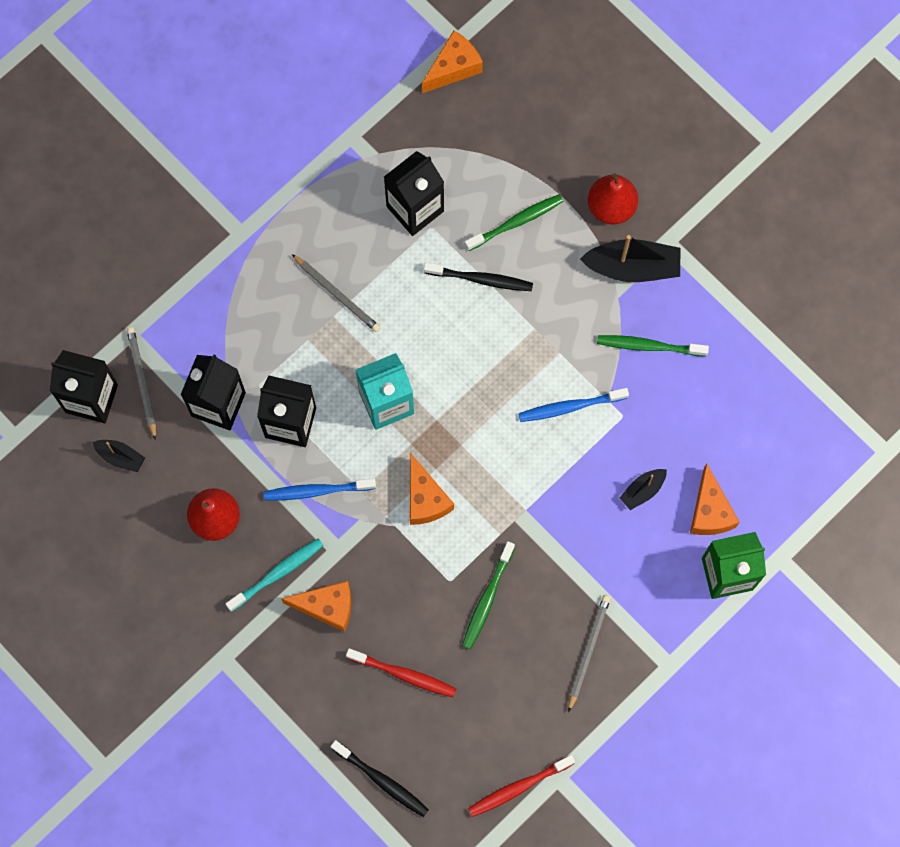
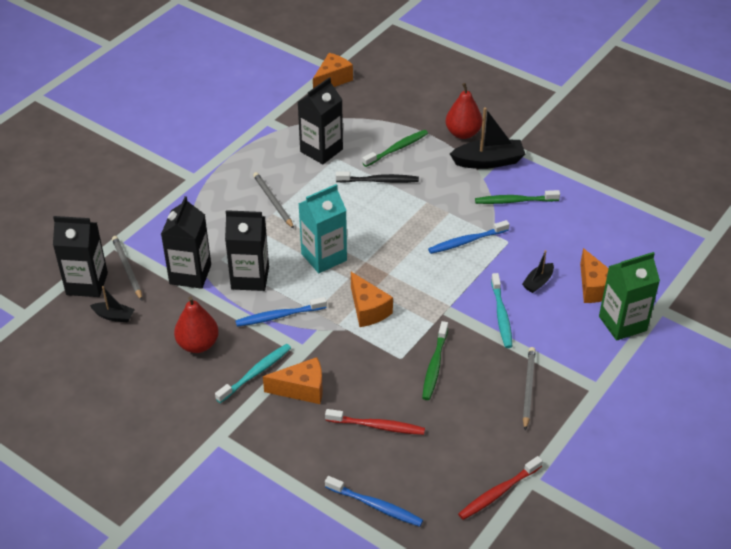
camera: 10 degrees left, 30 degrees down
(337, 294) = (273, 201): grey pencil -> grey pencil turned 150 degrees counterclockwise
(382, 781) = (375, 506): black toothbrush -> blue toothbrush
(584, 536) = (501, 315): none -> turquoise toothbrush

